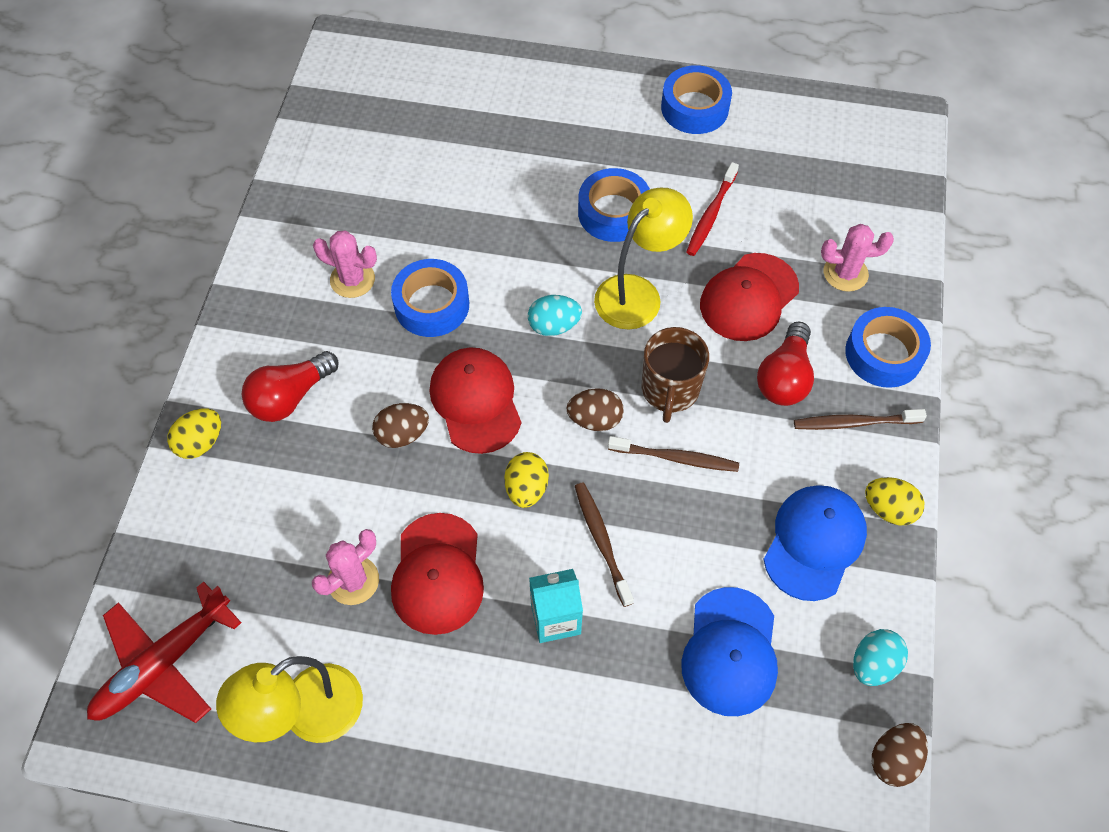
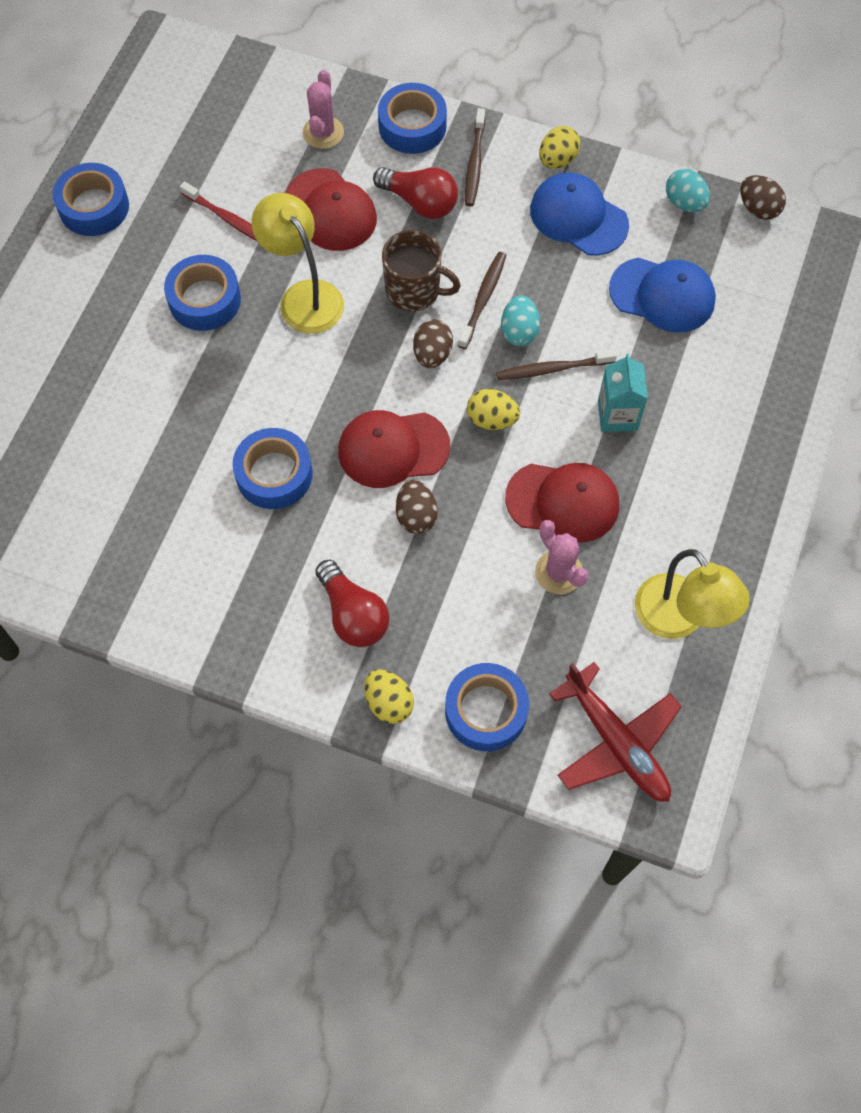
camera: 80 degrees left, 5 degrees up
(194, 531) = (486, 711): none -> blue tape
(352, 279) = (224, 545): pink cactus -> none
(554, 326) = (324, 371): turquoise egg -> turquoise egg (519, 331)

